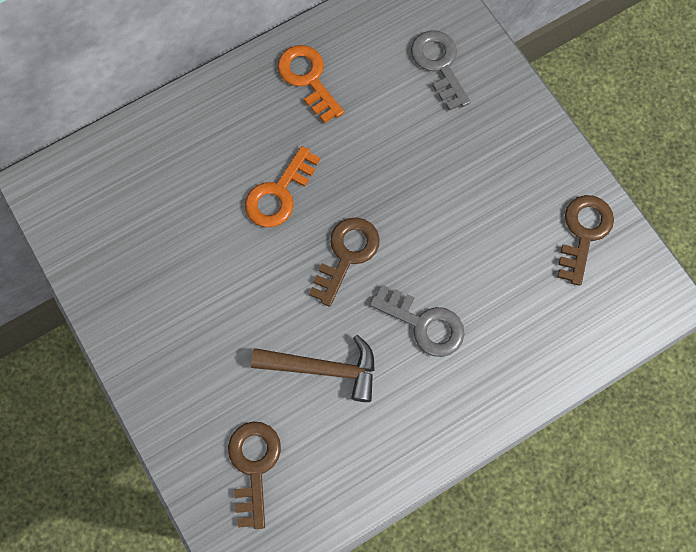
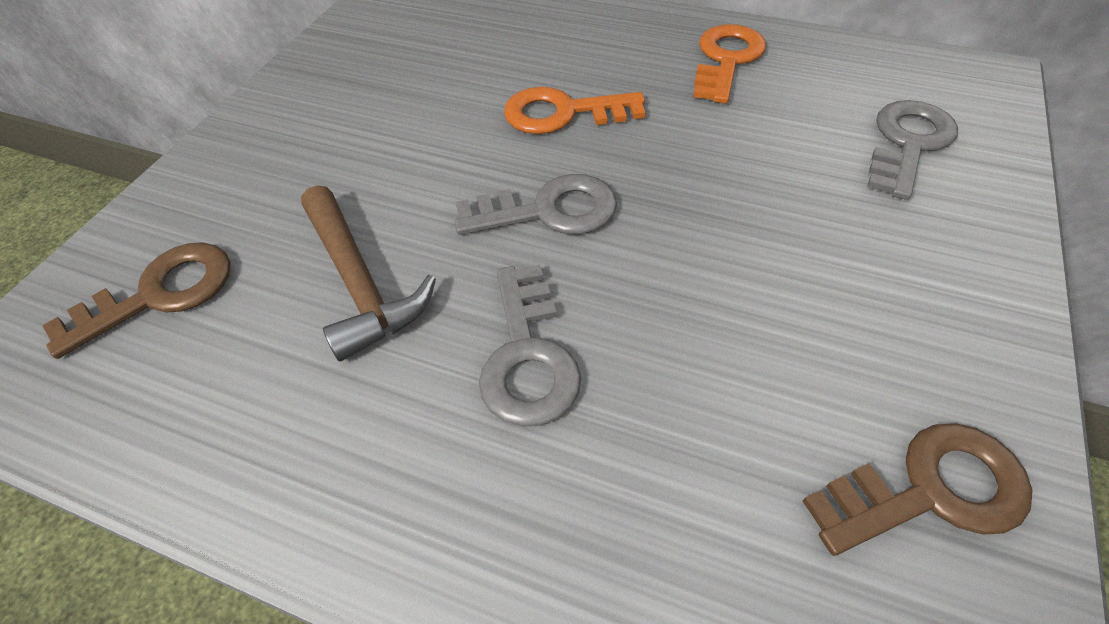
camera: 55 degrees right, 20 degrees down
(346, 255) = (548, 211): brown key -> grey key

